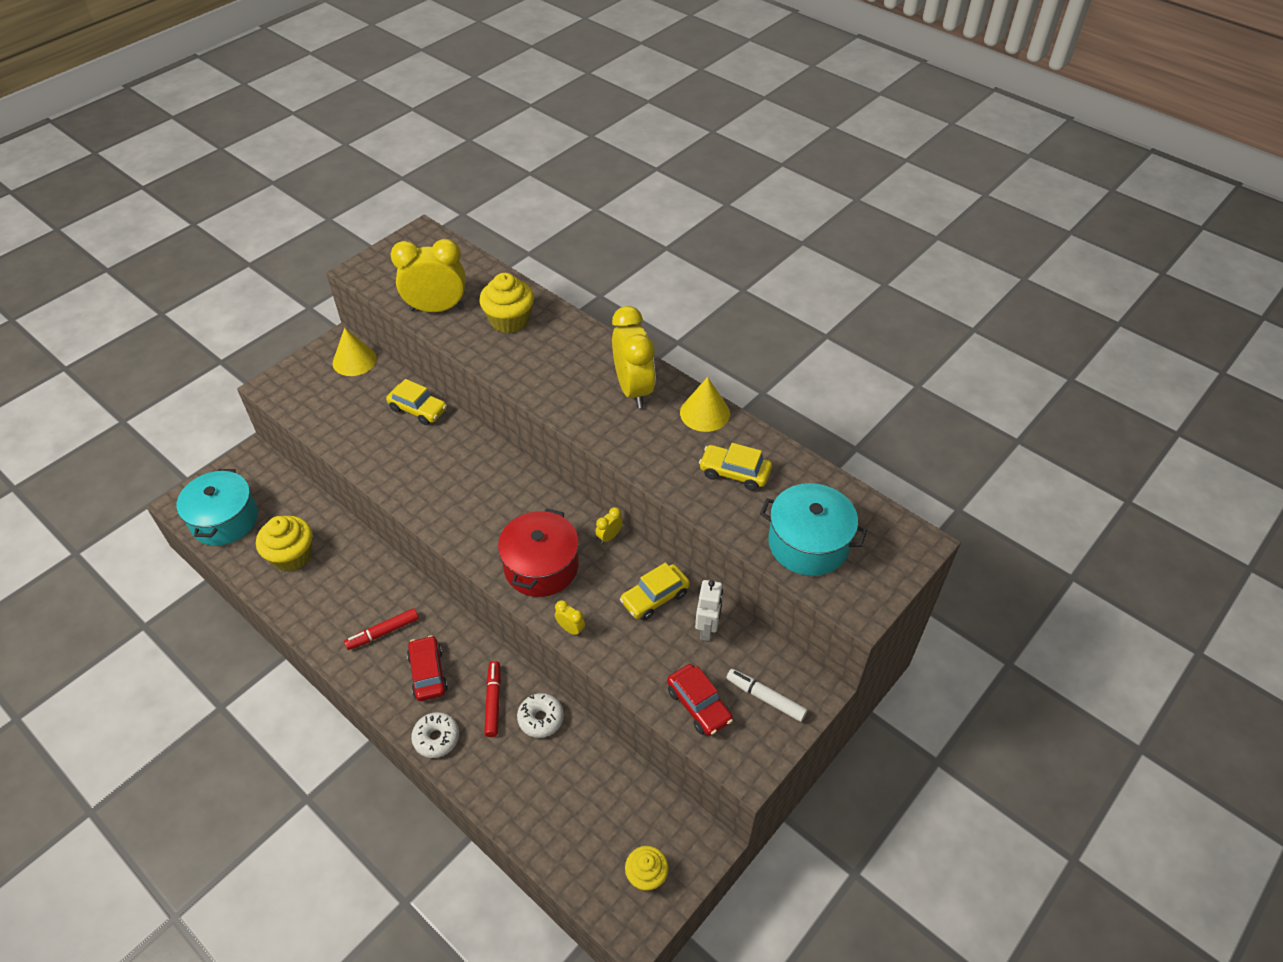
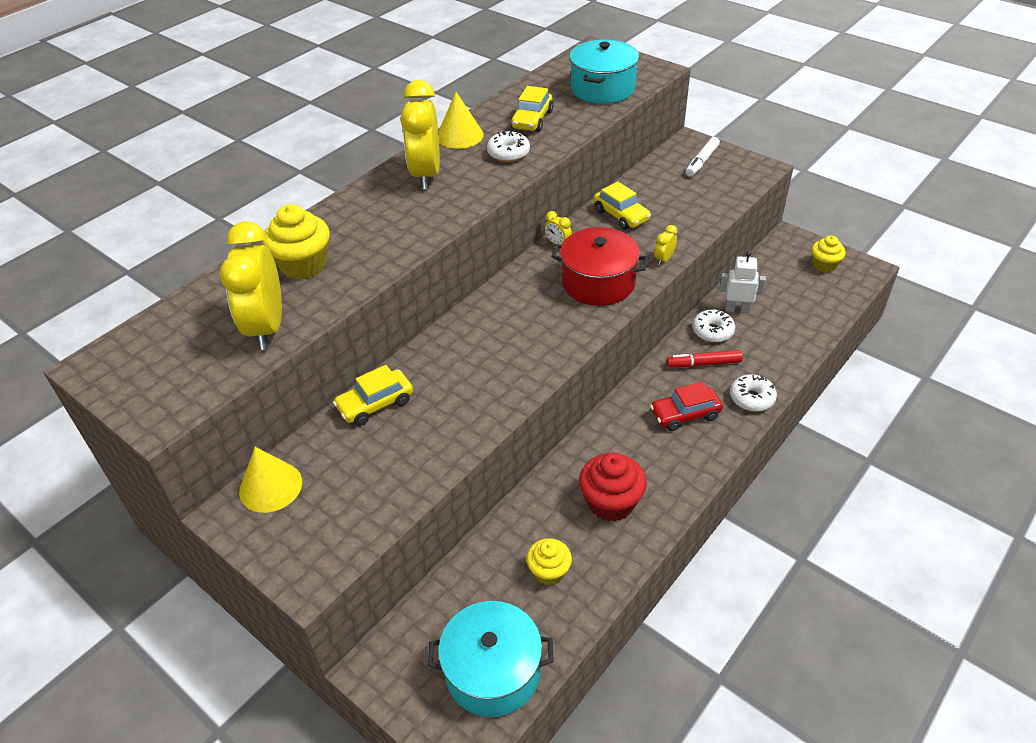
camera: 90 degrees left, 5 degrees down
(292, 556) = (549, 571): yellow cupcake -> yellow cupcake, size x0.64
(344, 602) = (611, 502): none -> red cupcake
(383, 632) = (644, 459): red marker -> none
(418, 409) = (375, 404): yellow car -> yellow car turned 150 degrees counterclockwise
(633, 389) = (426, 175): yellow clock -> yellow clock turned 75 degrees counterclockwise
(666, 451) = (508, 153): none -> white donut
(699, 705) = (717, 190): red car -> none
(707, 629) = (646, 188): white robot -> white robot (737, 309)

